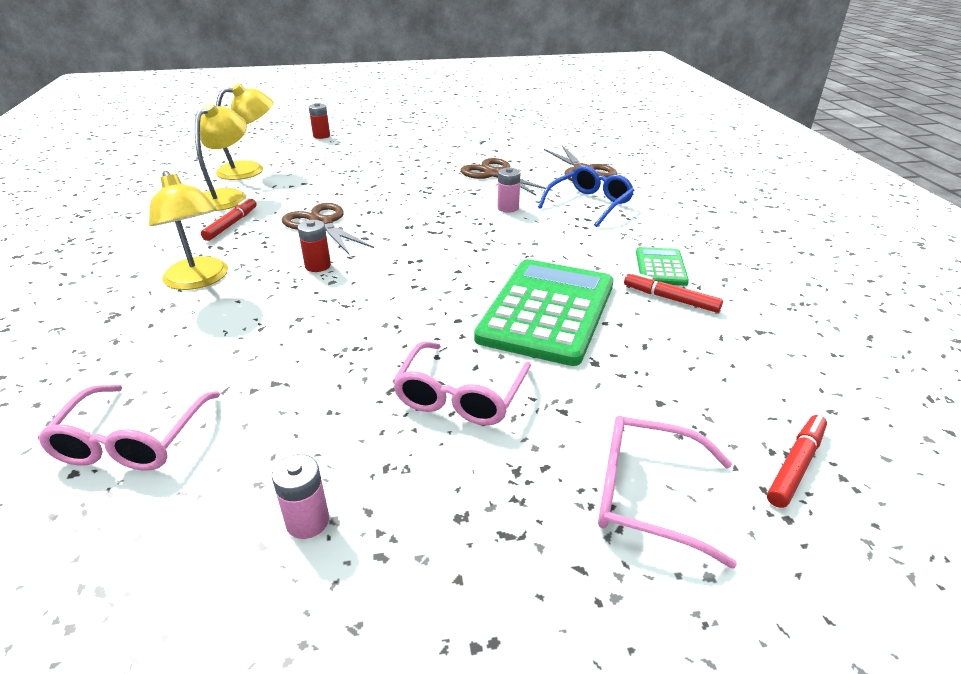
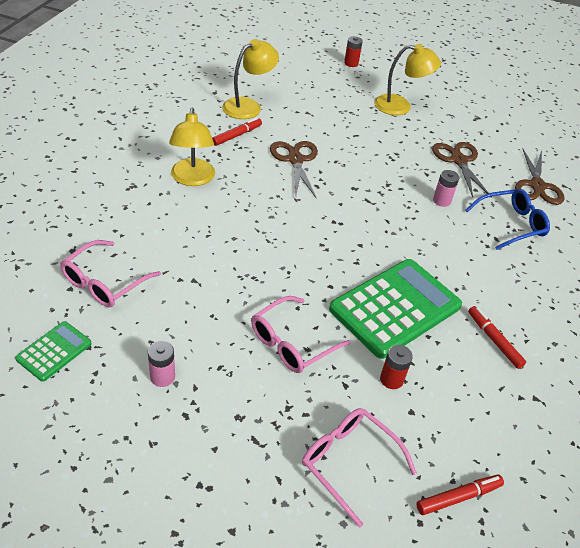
camera: 25 degrees right, 10 degrees up
(250, 170) = (278, 83): yellow lamp -> yellow lamp (400, 106)
(318, 266) = (270, 198): red battery -> red battery (391, 379)
(660, 267) = (512, 310): green calculator -> green calculator (54, 351)

